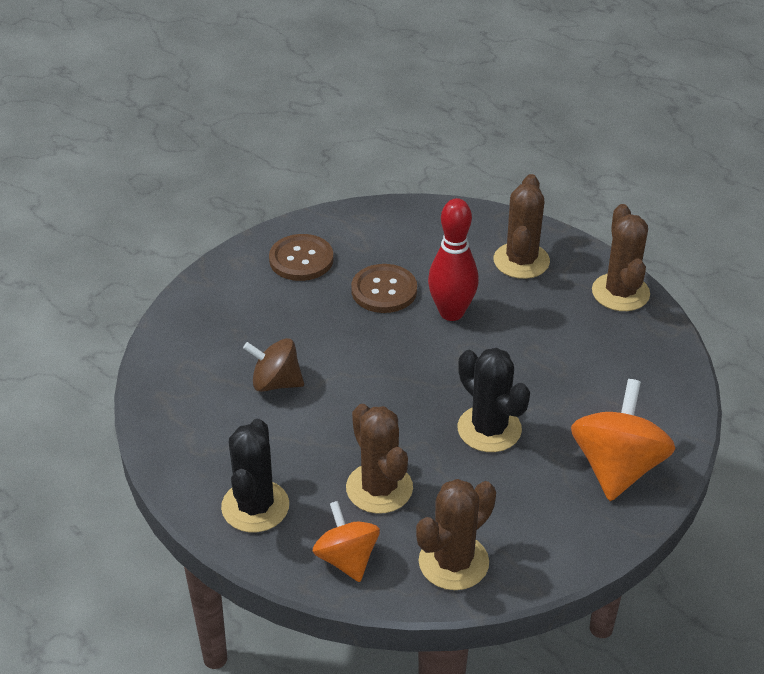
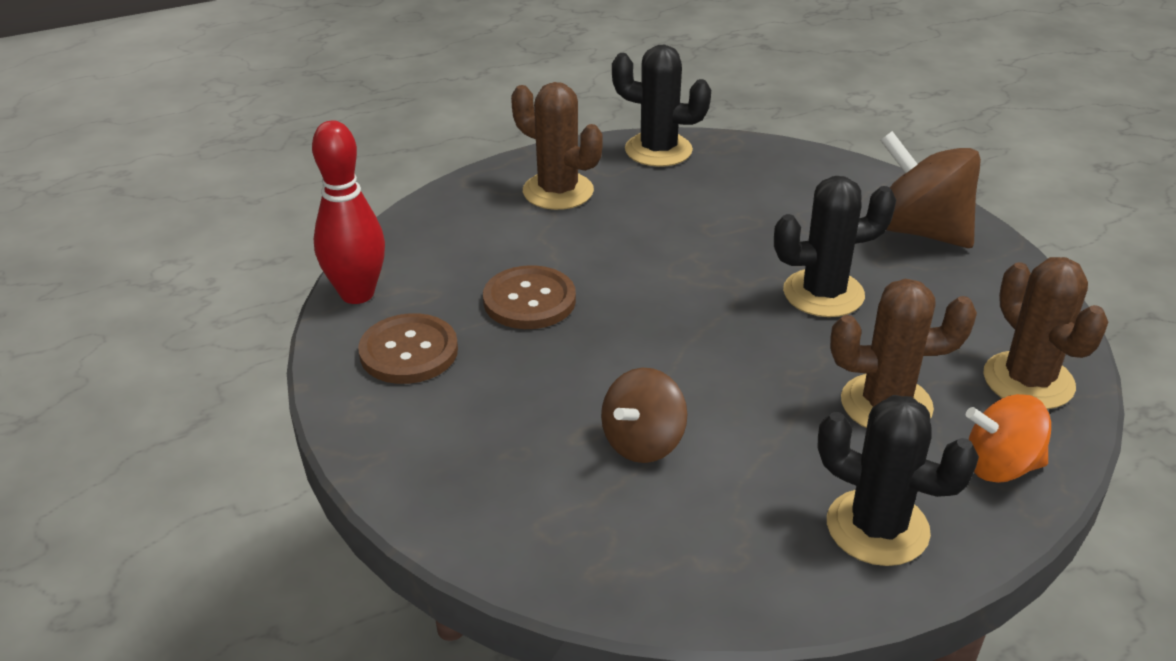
camera: 65 degrees left, 5 degrees down
(451, 312) = (609, 262): red bowling pin -> red bowling pin (357, 294)
(617, 467) = (920, 231): orange spinning top -> brown spinning top
(620, 292) = (658, 150): brown cactus -> black cactus

